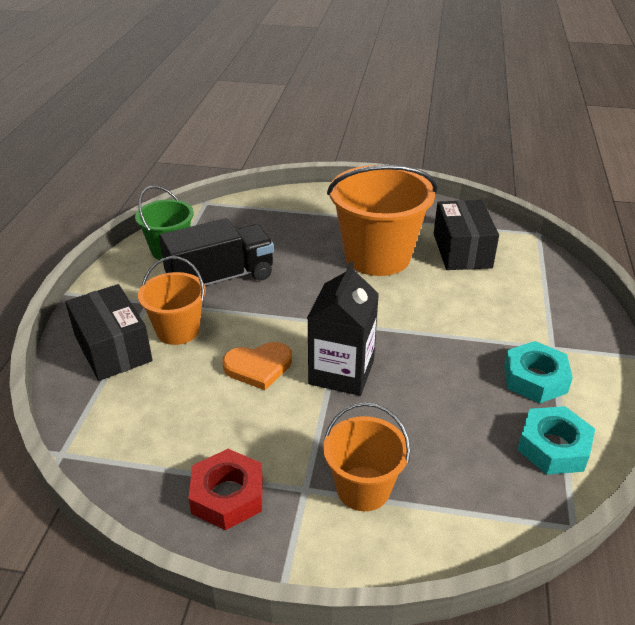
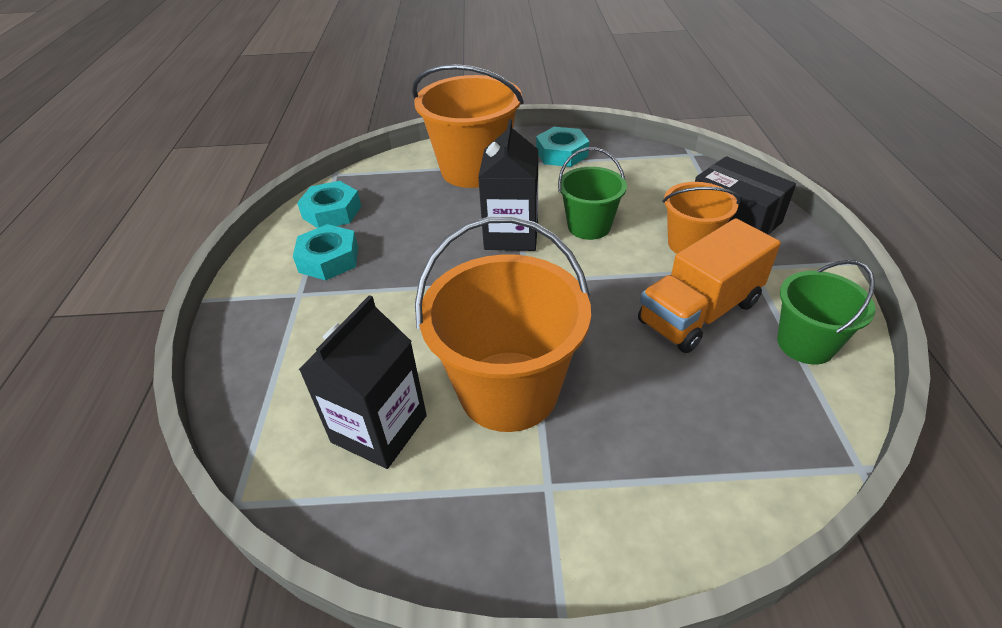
camera: 170 degrees right, 5 degrees up
(220, 278) = (699, 312): black truck -> orange truck
(227, 496) = (561, 153): red nut -> turquoise nut
(258, 367) = (589, 226): orange heart -> green bucket
(363, 488) = (474, 170): orange bucket -> orange bucket, size x1.76
(462, 250) = (379, 429): black box -> black carton

